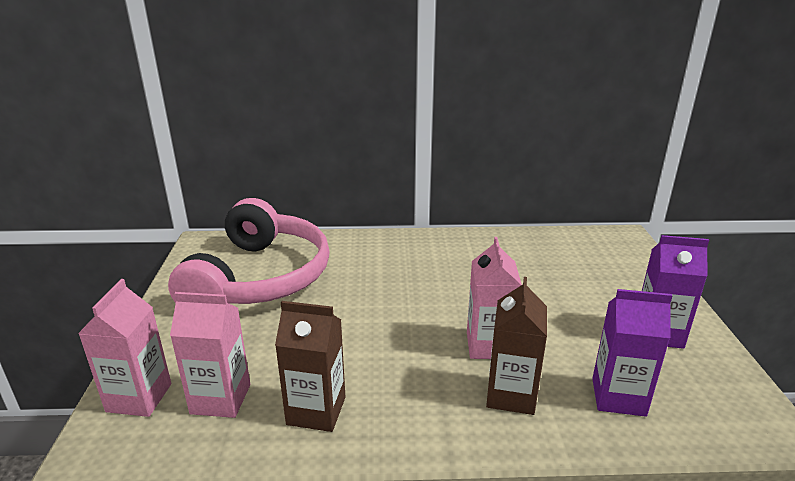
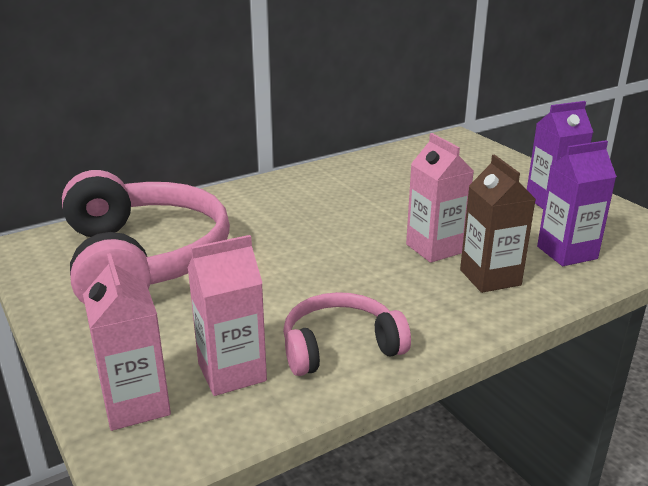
camera: 30 degrees left, 0 degrees up
(316, 411) = (340, 347): brown carton -> pink headphones

